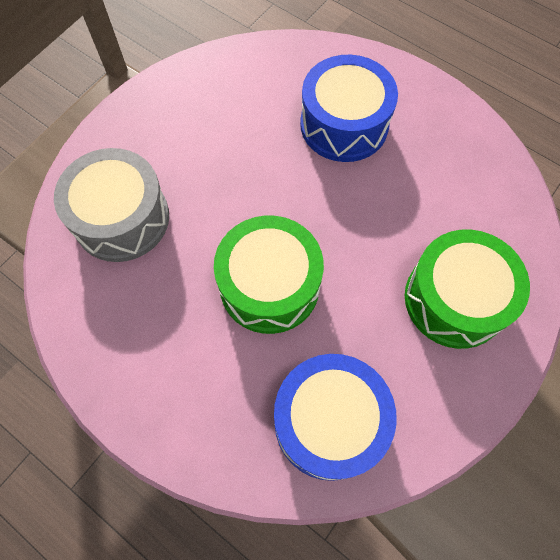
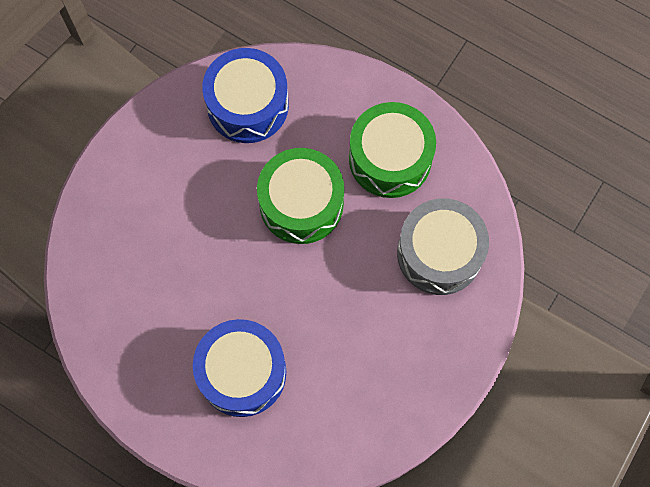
camera: 175 degrees right, 5 degrees up
(455, 299) = (146, 204): green drum -> green drum (390, 158)

